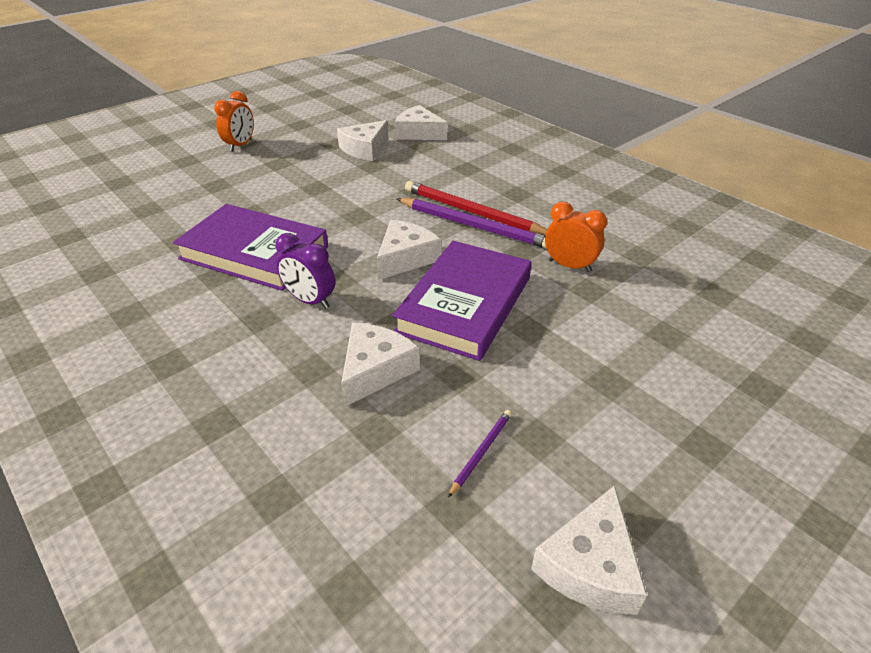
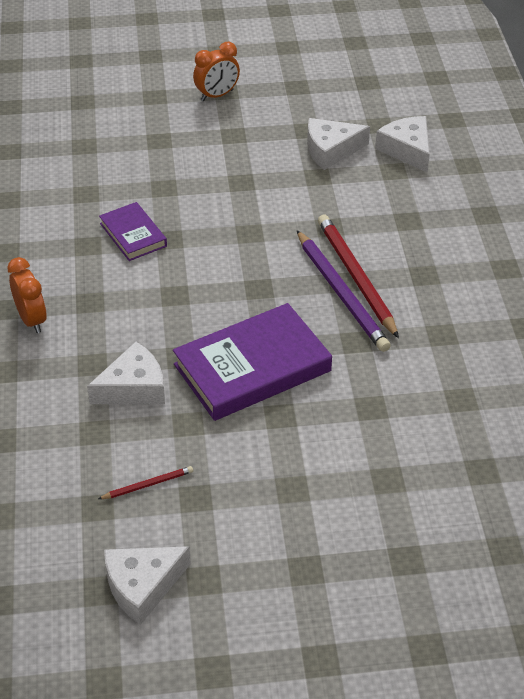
camera: 35 degrees right, 5 degrees up
(254, 253) = (133, 235): purple book -> purple book, size x0.54
(310, 300) = (138, 304): purple clock -> none
(405, 258) = (248, 299): white cheese -> none
(481, 452) = (148, 485): purple pencil -> red pencil
(569, 266) = (381, 377): orange clock -> orange clock (32, 320)

